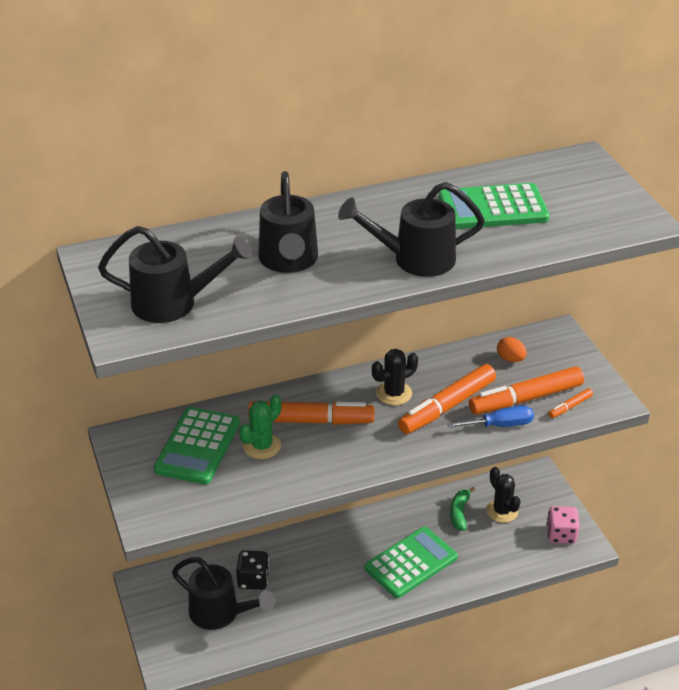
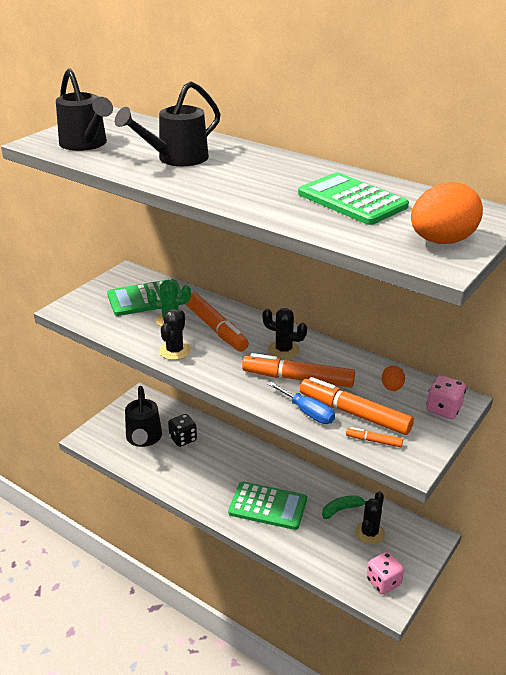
camera: 55 degrees right, 5 degrees down
(322, 467) = (175, 351): none -> black cactus
(415, 259) = (236, 193): black watering can -> none
(563, 347) = (443, 409): none -> pink dice
(608, 204) = (441, 241): none -> orange egg

